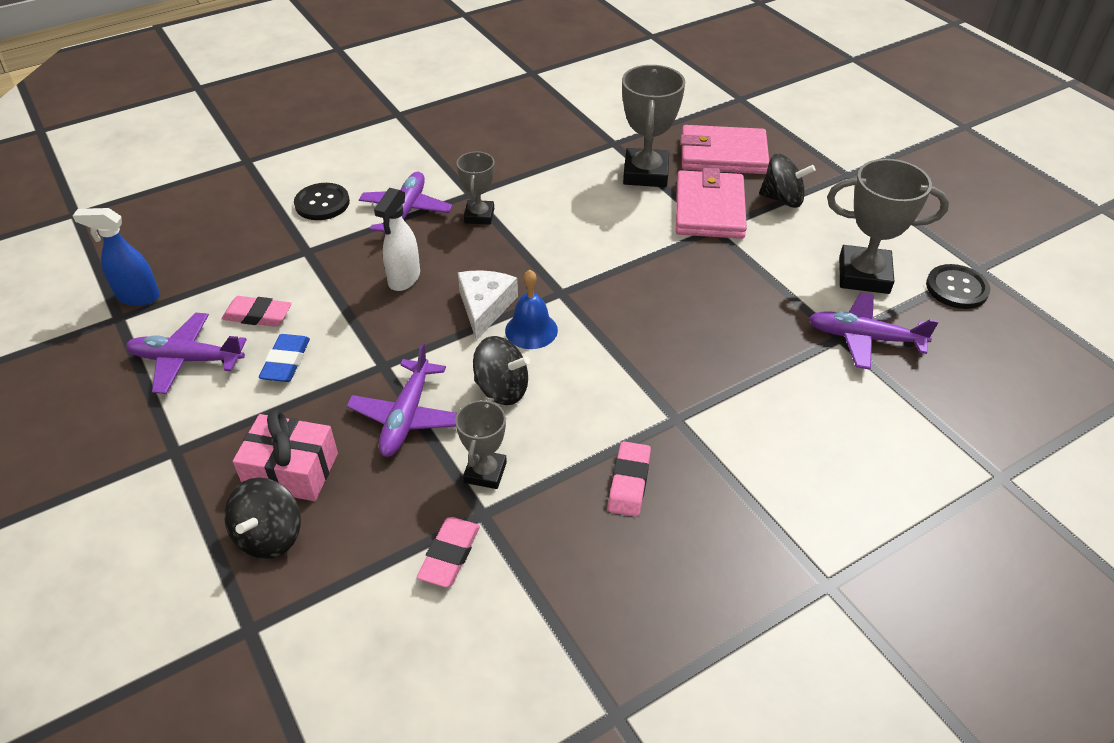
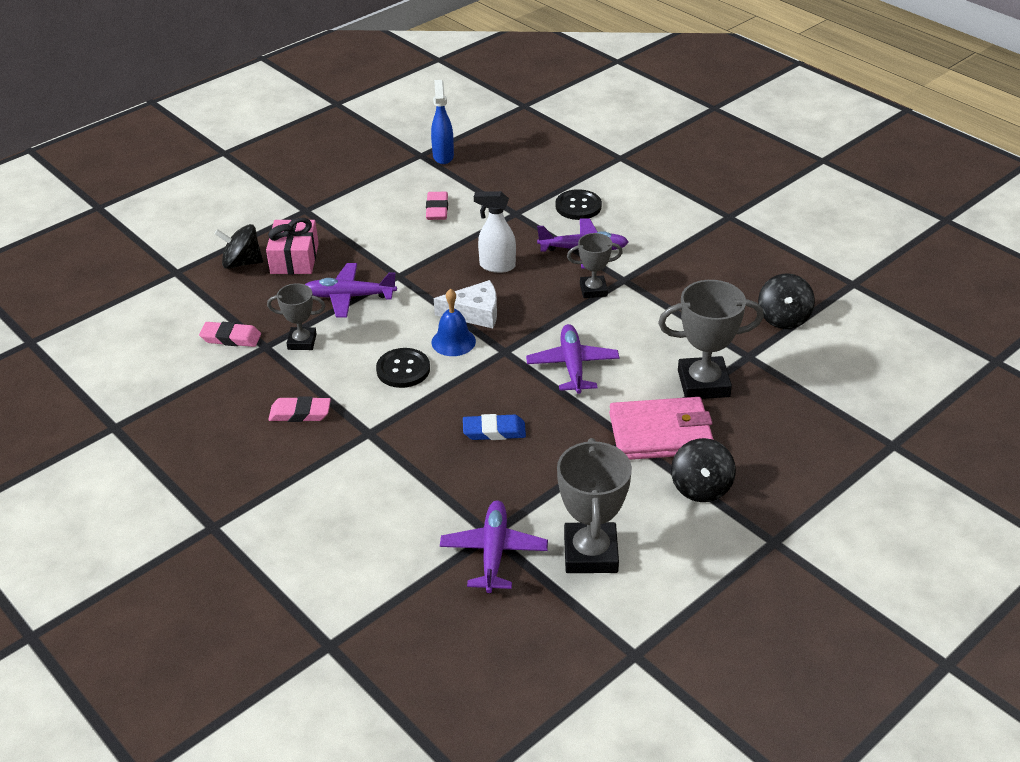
camera: 80 degrees right, 5 degrees down
(186, 360) = (386, 192): purple plane -> purple plane (572, 365)
(286, 362) = (393, 233): blue eraser -> blue eraser (494, 431)
(502, 389) = (384, 336): black spinning top -> black spinning top (783, 318)
(723, 155) = (765, 437): pink wallet -> none
(956, 288) = (592, 631): black button -> black button (403, 369)

